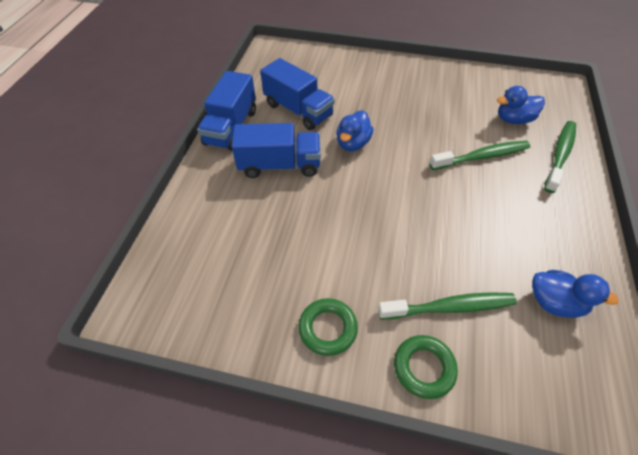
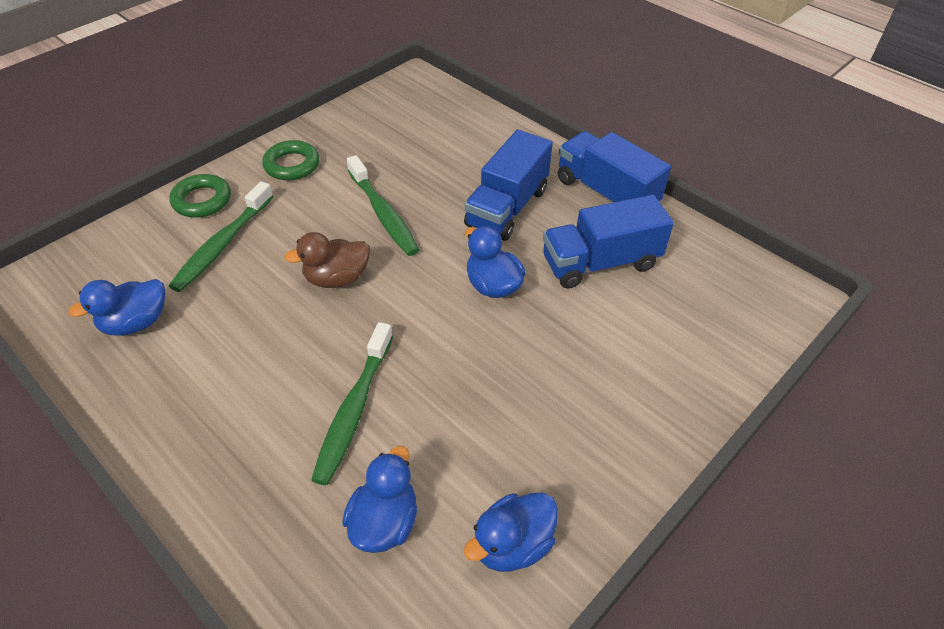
camera: 120 degrees right, 5 degrees down
(413, 216) = (337, 278): none -> brown duck
(478, 84) = (512, 545): none -> blue duck
(560, 155) = (265, 520): green toothbrush -> green toothbrush (383, 214)

